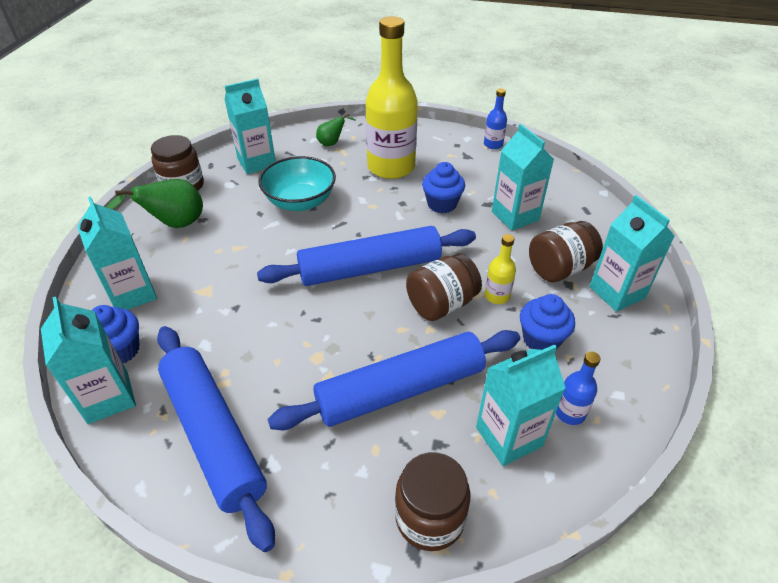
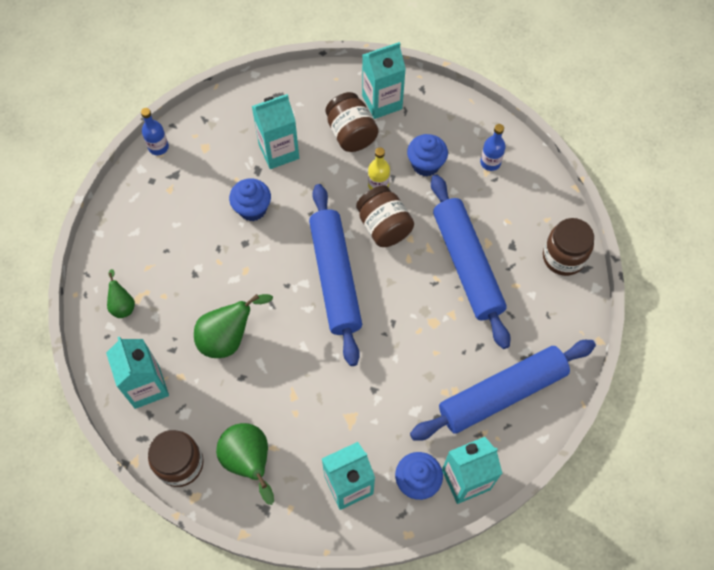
camera: 85 degrees left, 20 degrees up
(300, 201) = (228, 338): turquoise bowl -> green pear
(391, 167) = (182, 248): yellow bottle -> none
(509, 437) = (508, 202): turquoise carton -> none

